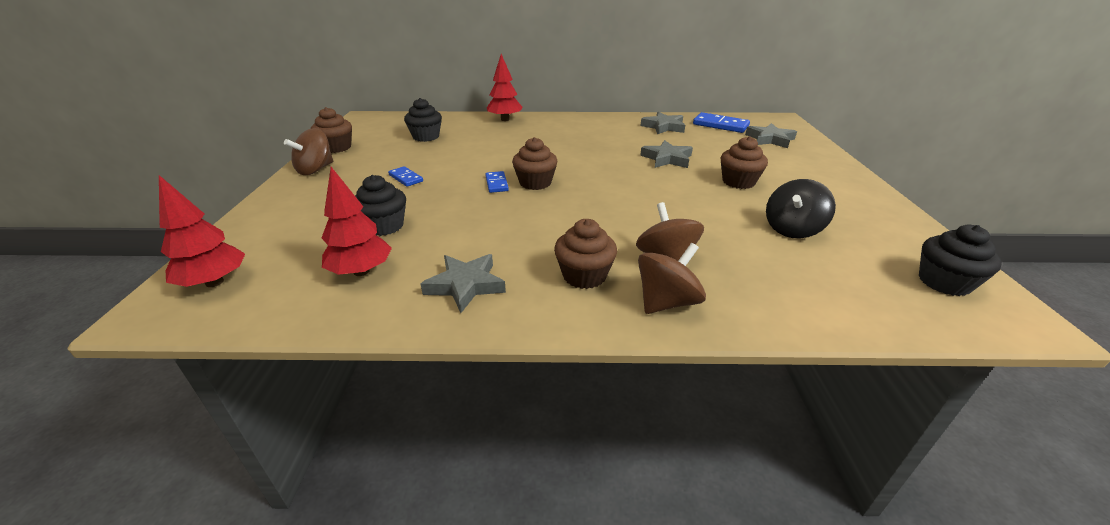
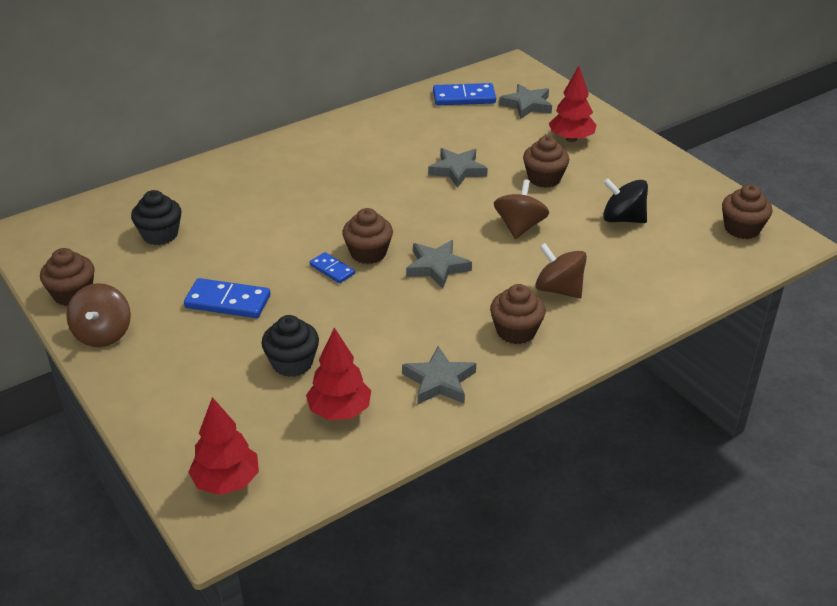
camera: 35 degrees left, 5 degrees up
(405, 178) = (227, 302): blue domino -> blue domino, size x1.70
(505, 119) = (218, 170): red tree -> red tree (571, 139)
(663, 127) = (410, 120): grey star -> grey star (437, 267)
(666, 302) = (591, 326): brown spinning top -> brown spinning top (519, 227)
(792, 229) = (622, 219): black spinning top -> black spinning top turned 105 degrees clockwise
(944, 282) = (742, 229): black cupcake -> brown cupcake

